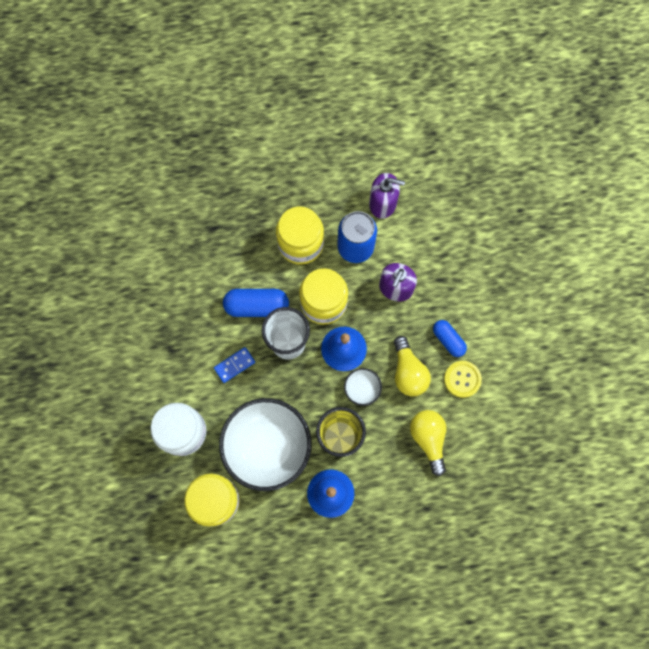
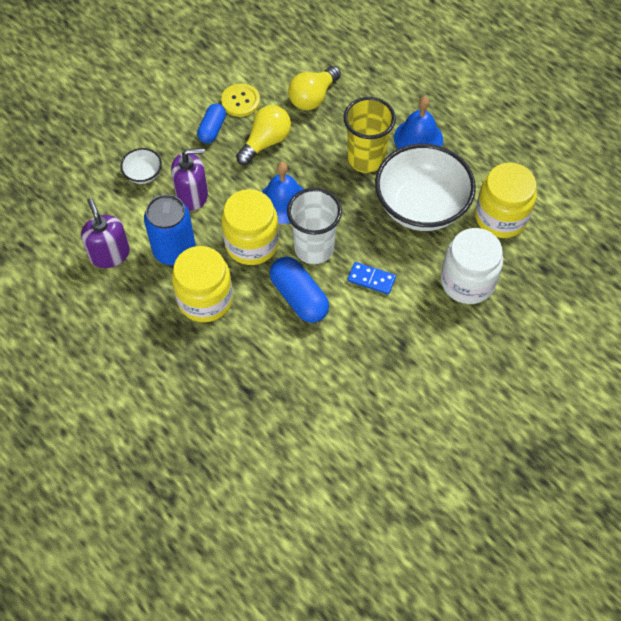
camera: 125 degrees left, 15 degrees down
(362, 389) = (309, 167): white bowl -> white bowl (143, 174)

